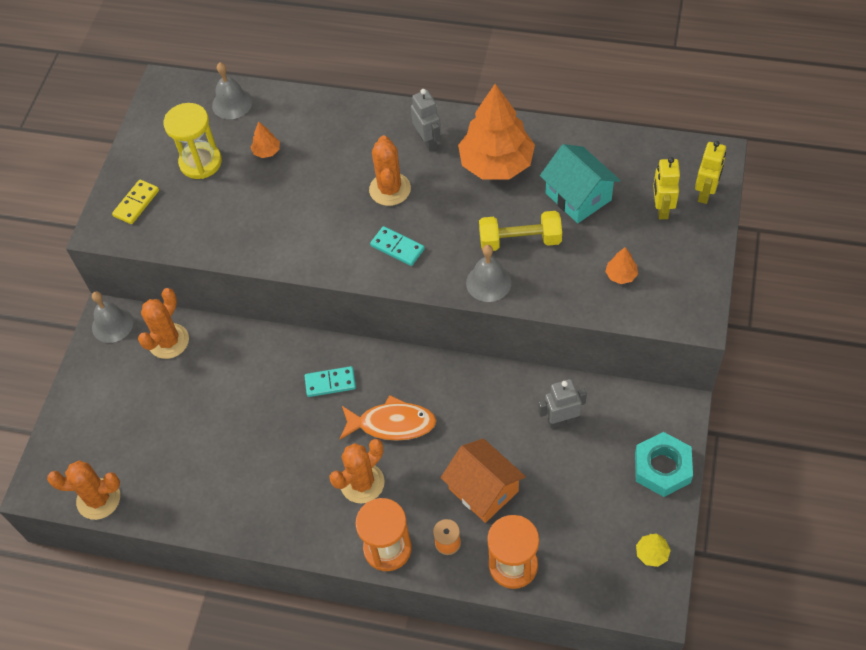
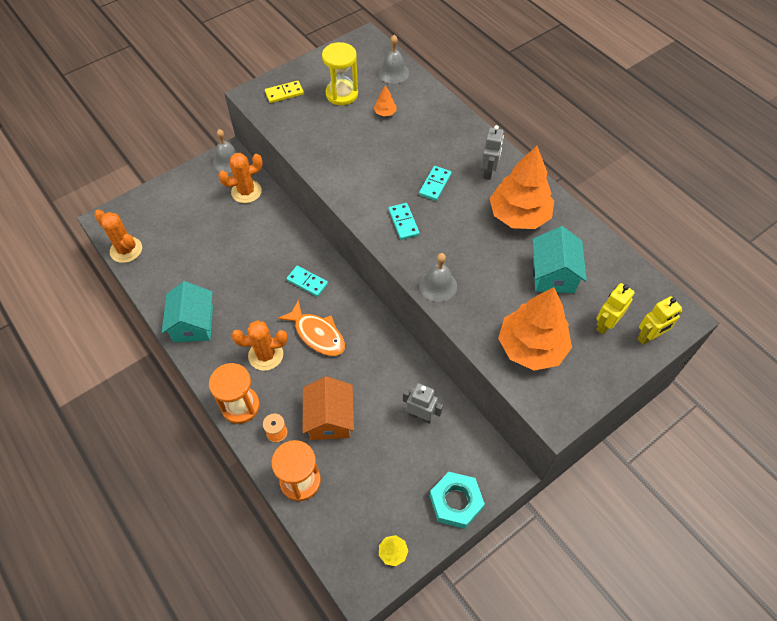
camera: 35 degrees right, 0 degrees up
(256, 513) = (193, 324): none -> turquoise house
(390, 189) = (435, 184): orange cactus -> turquoise domino
(520, 240) = (485, 274): yellow dumbbell -> none
(621, 275) = (531, 347): orange tree -> orange tree, size x2.50

